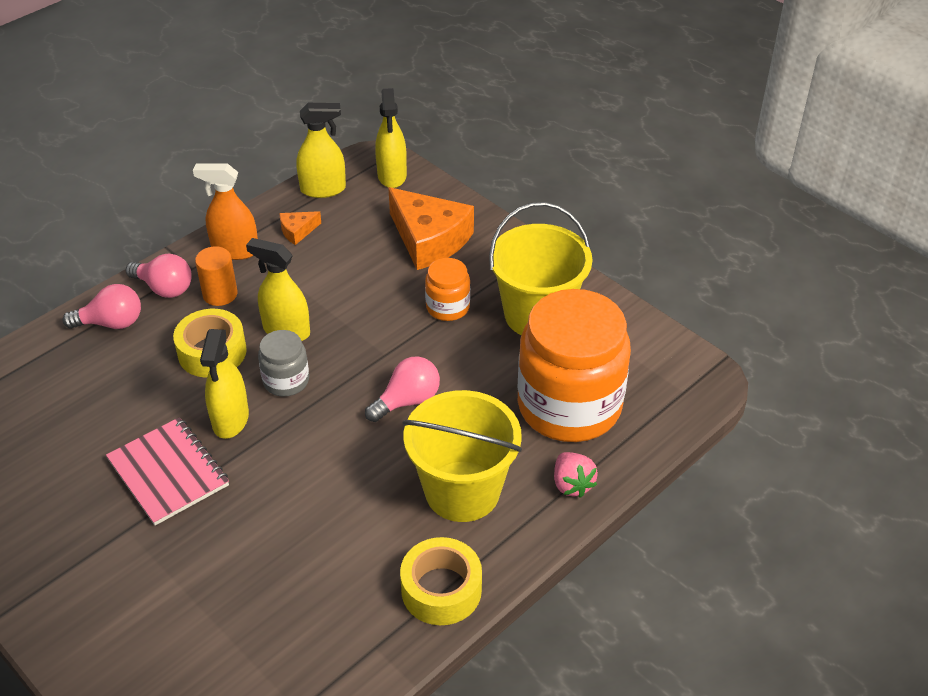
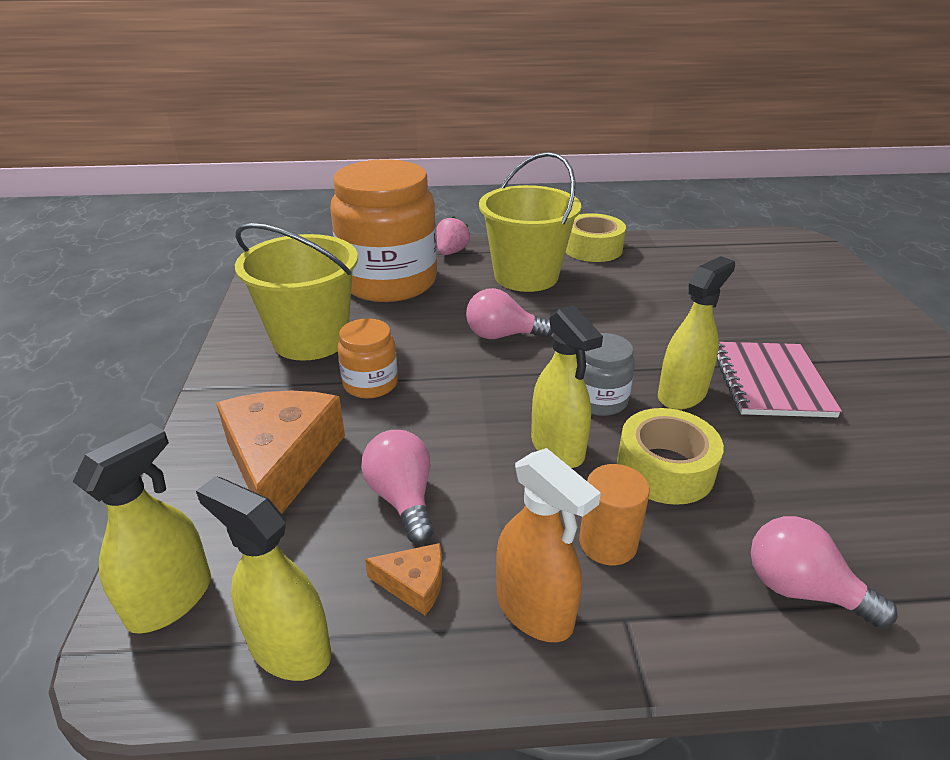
camera: 140 degrees left, 10 degrees down
(164, 288) = (690, 605): pink light bulb -> pink light bulb (402, 498)

